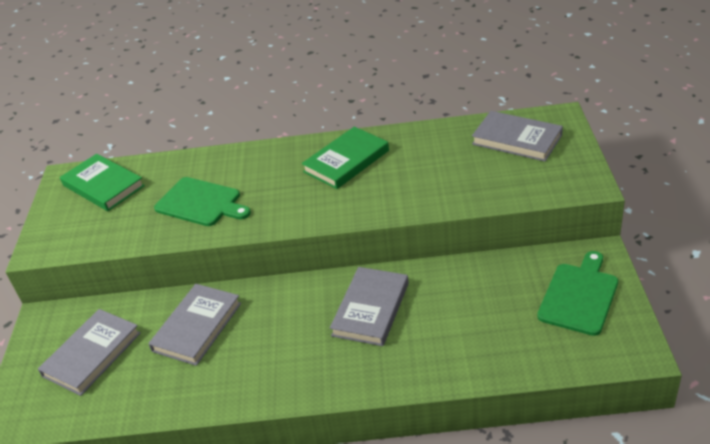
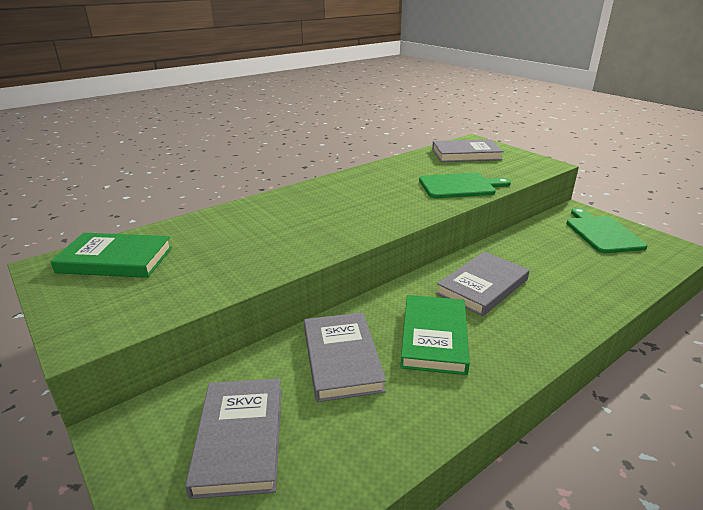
camera: 40 degrees left, 10 degrees down
(200, 203) = (257, 243): green cutting board -> green cutting board (459, 186)
(346, 161) = (360, 188): green book -> green book (434, 337)
(371, 309) = (482, 286): grey book -> grey book turned 60 degrees clockwise

